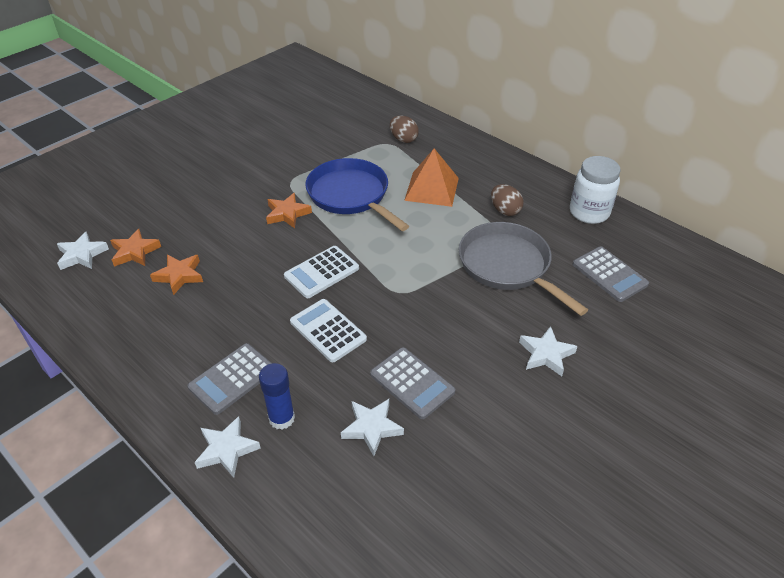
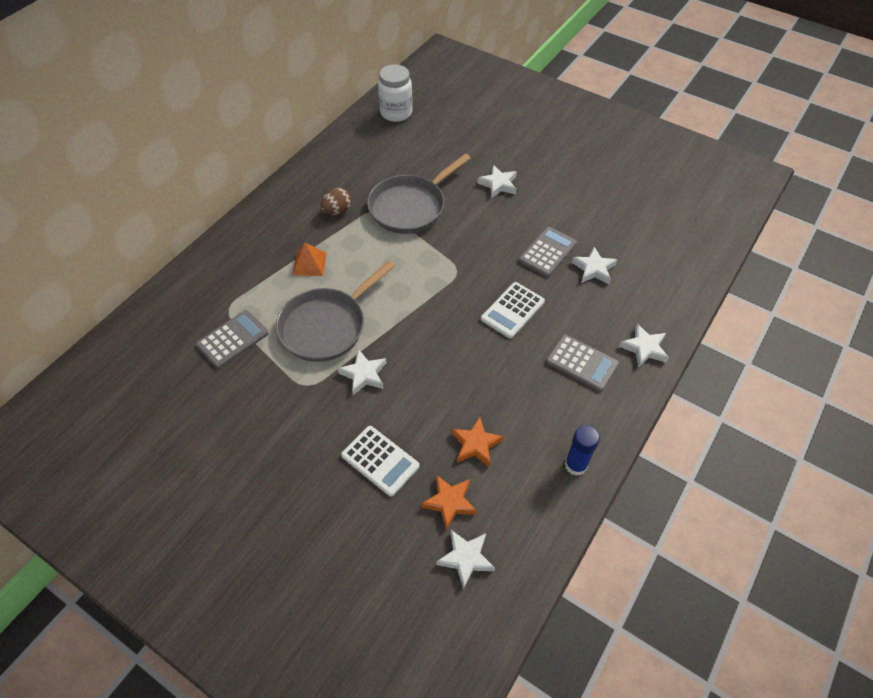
camera: 100 degrees left, 10 degrees up
(282, 418) = (606, 322): blue glue stick -> blue glue stick (576, 465)
(287, 214) = (364, 374): orange star -> white star
(322, 272) = (445, 328): white calculator -> white calculator (380, 460)
(351, 195) = (326, 326): blue pan -> grey pan
(403, 139) = (220, 296): brown egg -> none
(432, 189) = (309, 263): orange pyramid -> orange pyramid, size x0.65
(589, 212) = (333, 160): white jar -> white jar (396, 113)
(609, 274) = (408, 152): grey calculator -> grey calculator (233, 339)

